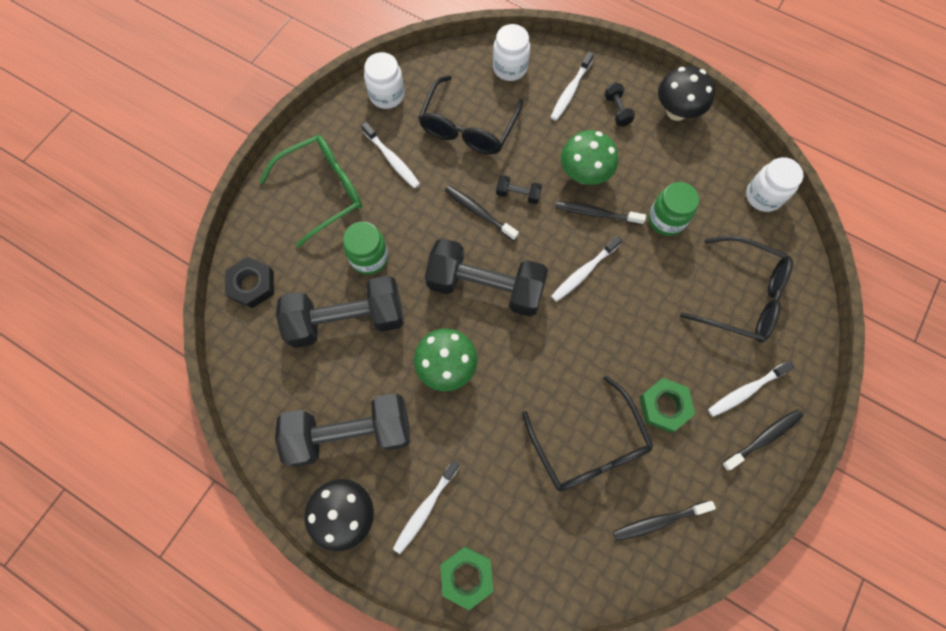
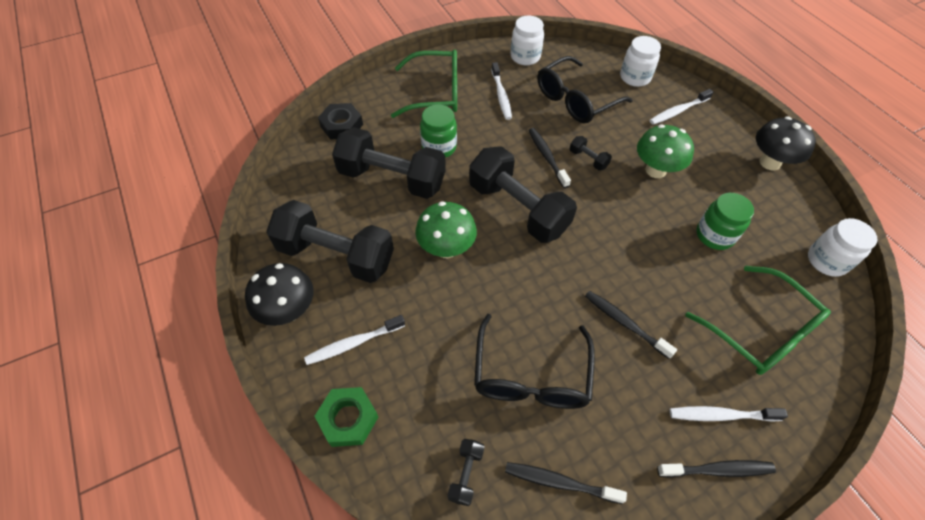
camera: 30 degrees right, 15 degrees down
(584, 272) = (612, 238): white toothbrush -> none
(596, 213) = (650, 202): black toothbrush -> black toothbrush (625, 323)
(617, 110) = (713, 140): black dumbbell -> black dumbbell (466, 474)
(664, 406) = (625, 382): green nut -> none
(742, 296) = (760, 331): black glasses -> green glasses

